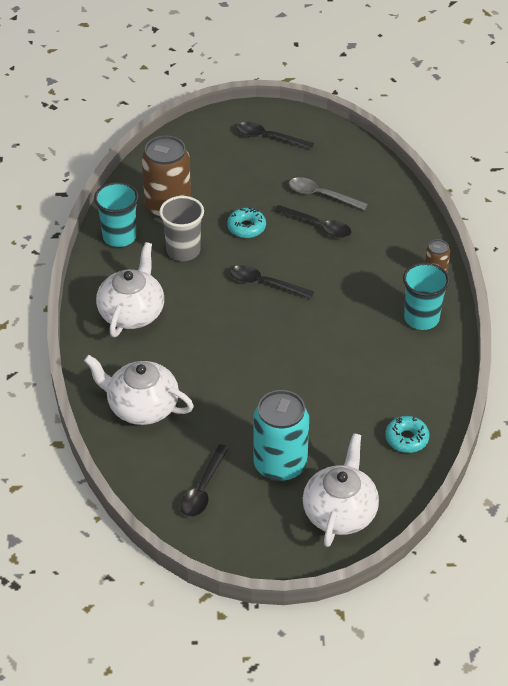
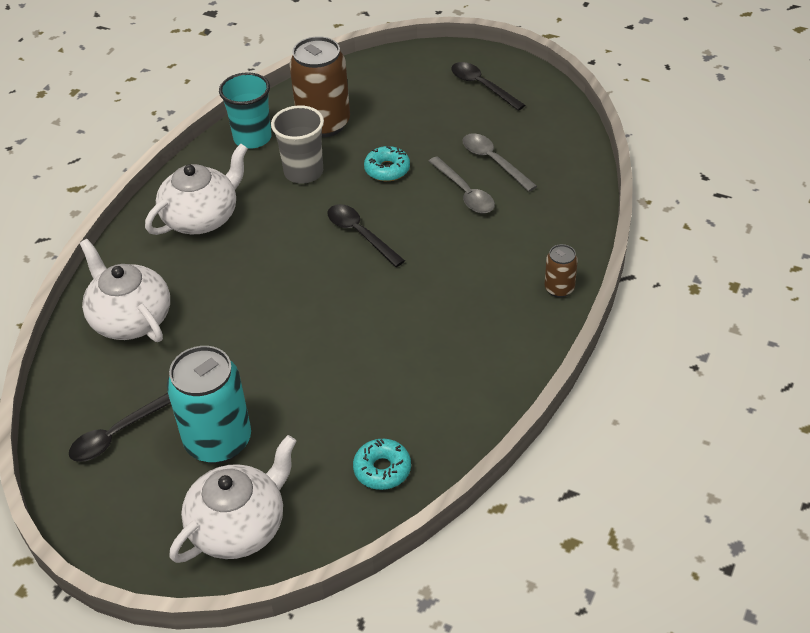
camera: 30 degrees right, 0 degrees up
(318, 226) = (464, 193): black spoon -> grey spoon
(421, 318) = (505, 334): turquoise cup -> none

